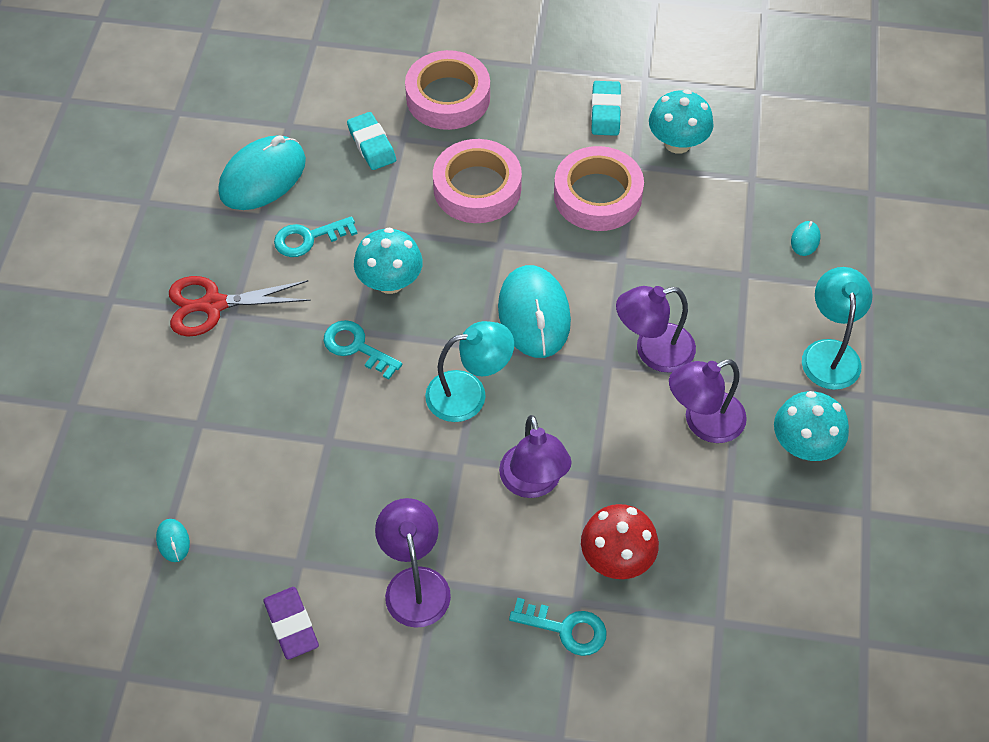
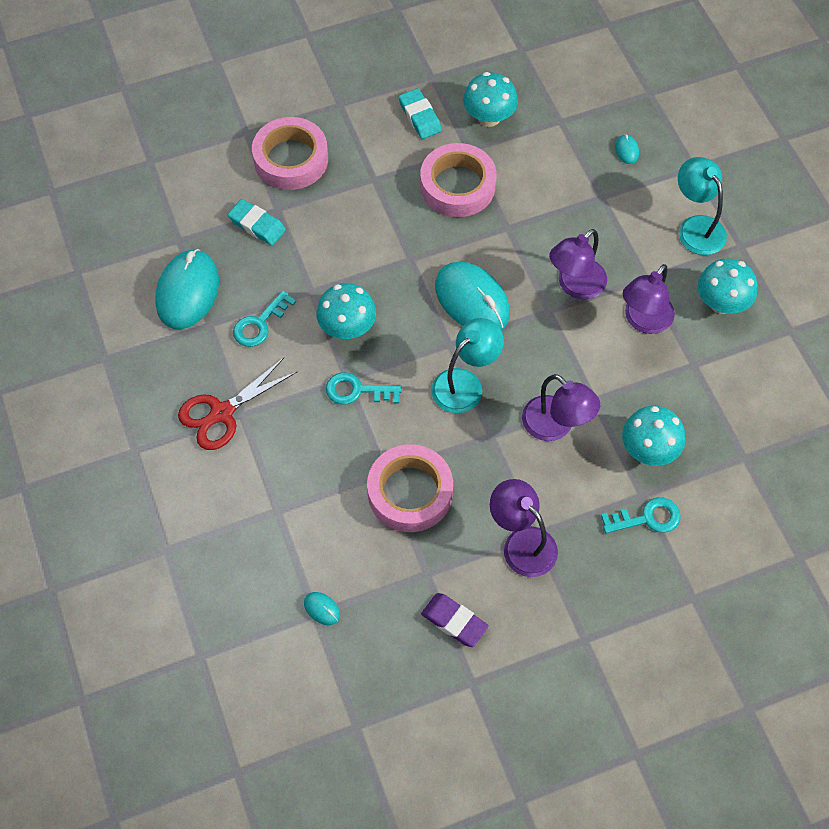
camera: 30 degrees left, 5 degrees up
(477, 188) = (363, 222): pink tape -> pink tape (410, 492)
(617, 558) = (648, 449): red mushroom -> turquoise mushroom

